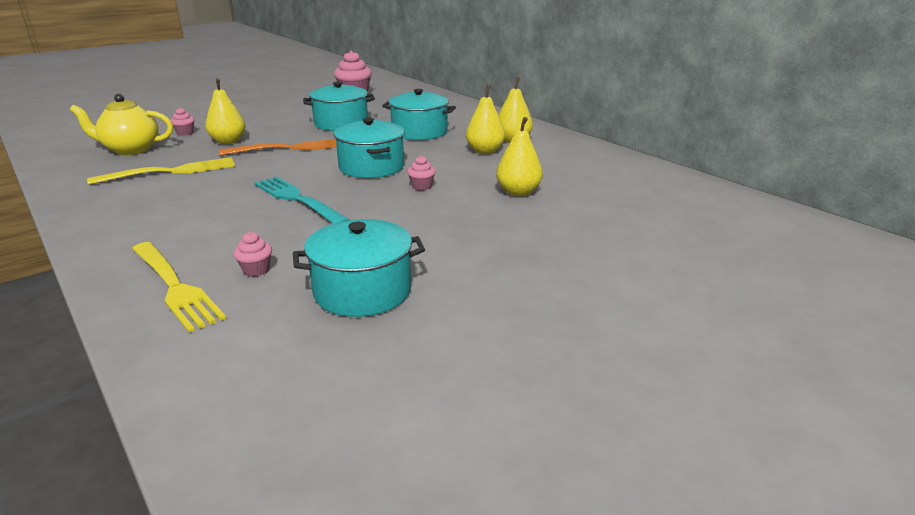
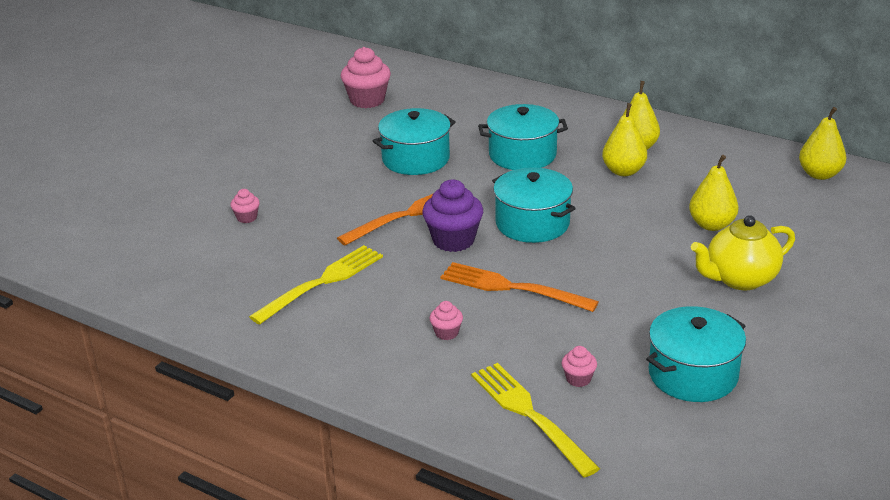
camera: 20 degrees left, 5 degrees up
(131, 150) = (221, 260): yellow teapot -> yellow teapot (740, 279)
(174, 286) = (530, 415): yellow fork -> yellow fork turned 150 degrees counterclockwise
(228, 141) = (321, 220): yellow pear -> yellow pear (819, 174)
(298, 200) = (512, 288): turquoise fork -> orange fork
(299, 166) = (453, 240): none -> purple cupcake
(421, 186) = (613, 239): pink cupcake -> pink cupcake (446, 333)

